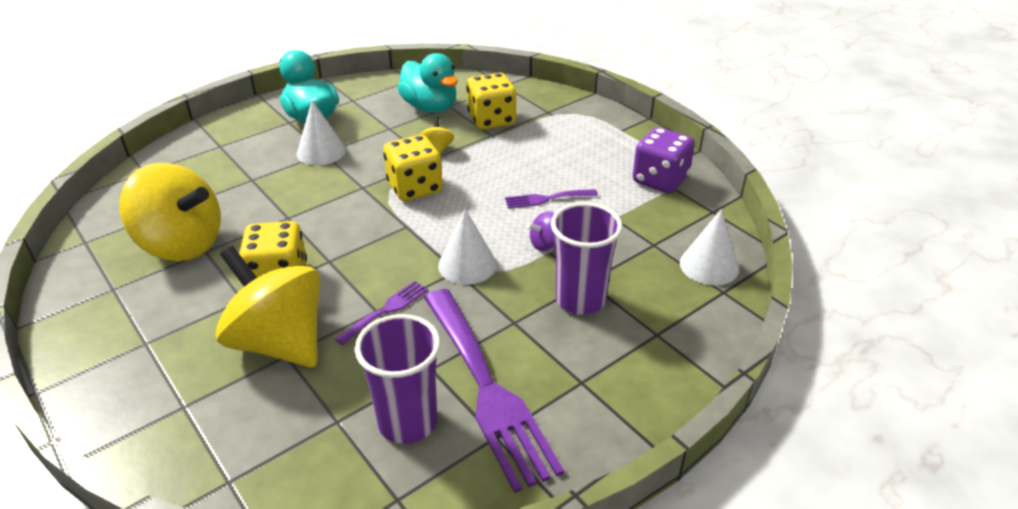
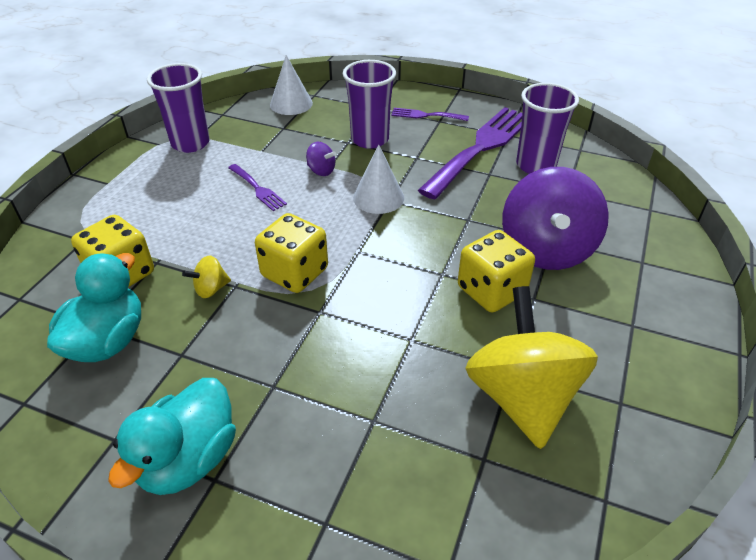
camera: 120 degrees left, 5 degrees up
(279, 342) = (546, 250): yellow spinning top -> purple spinning top
(321, 152) = (273, 389): white cone -> none
(386, 310) = (463, 214): purple fork -> purple fork (426, 115)
(660, 180) = (190, 143): purple dice -> purple cup

